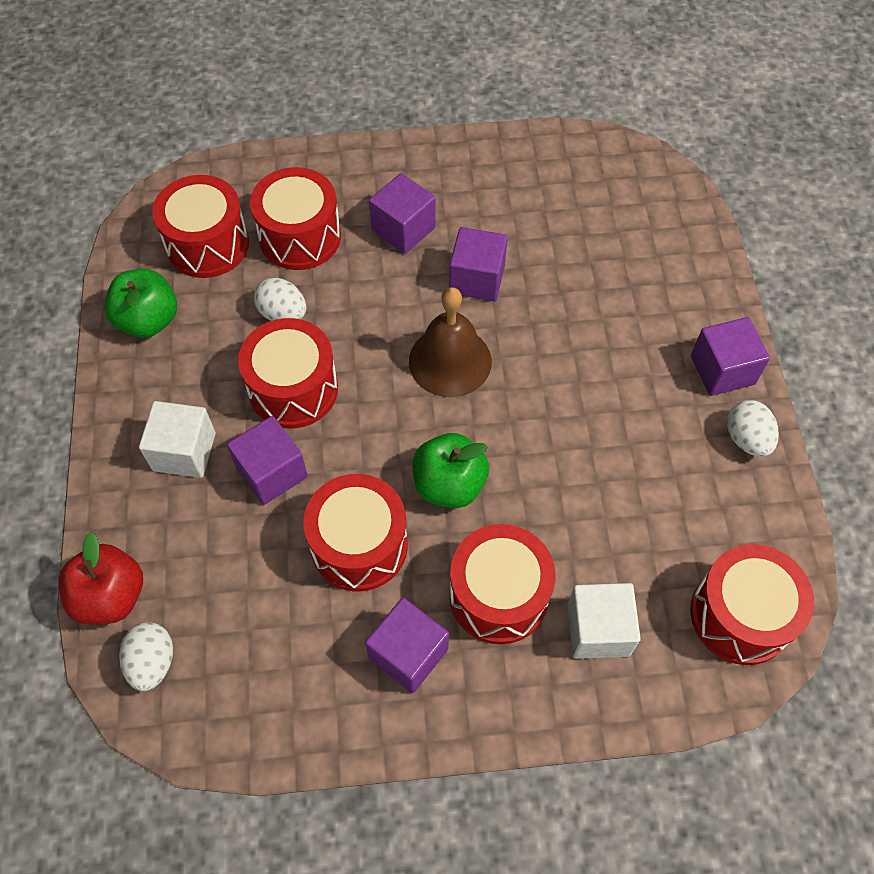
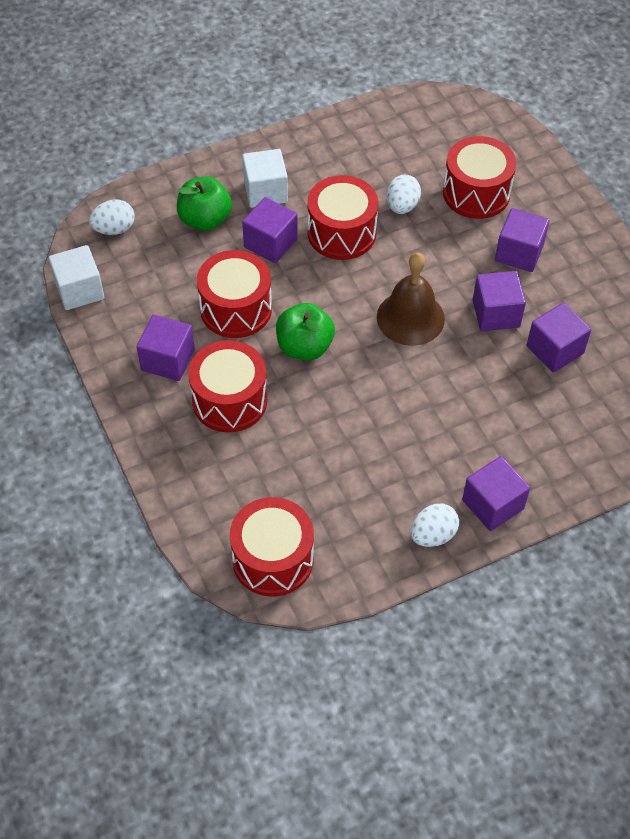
camera: 70 degrees right, 5 degrees down
(111, 596) = (149, 193): red apple -> none
(148, 320) = (358, 135): green apple -> green apple (205, 219)
(207, 244) = (440, 143): red drum -> none
(544, 245) = (555, 349): none -> purple cube
(598, 629) = (226, 468): white cube -> white cube (79, 290)

